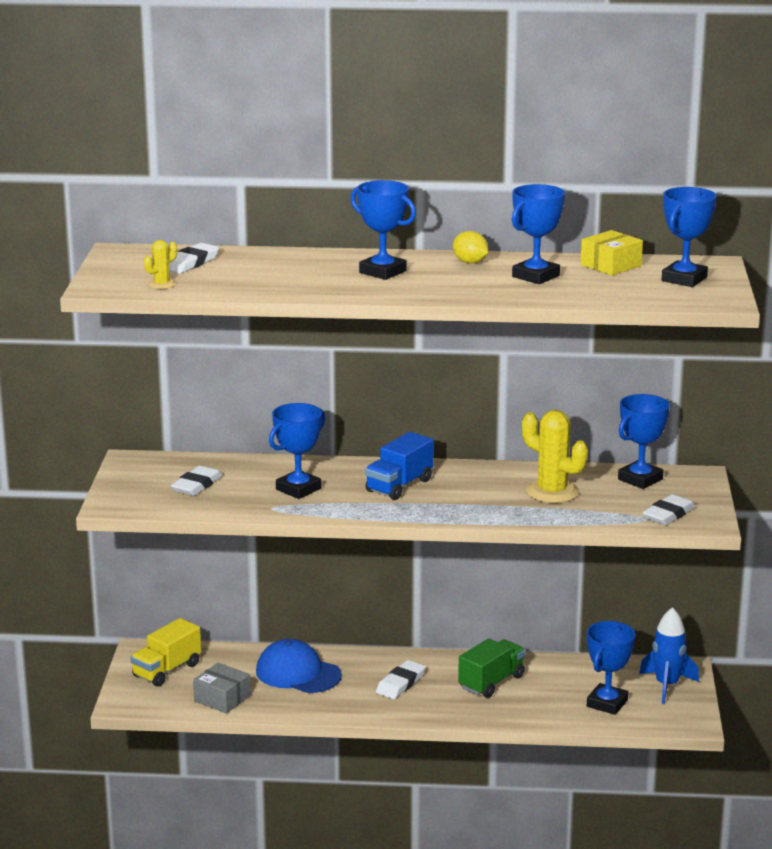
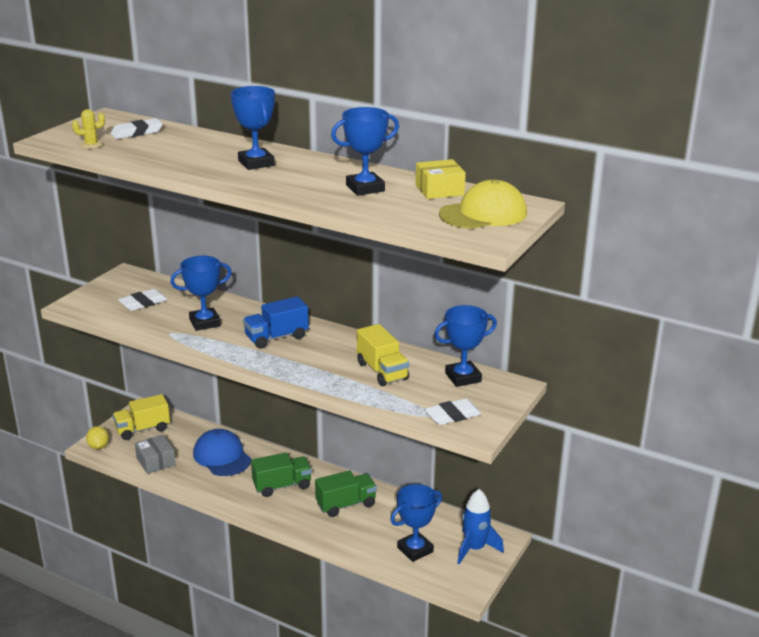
camera: 25 degrees right, 5 degrees up
(400, 683) = (282, 486): white eraser -> green truck
(470, 262) = (332, 167): yellow lemon -> yellow lemon (98, 446)
(552, 492) = (382, 371): yellow cactus -> yellow truck
(684, 279) = (483, 214): blue trophy -> yellow cap

